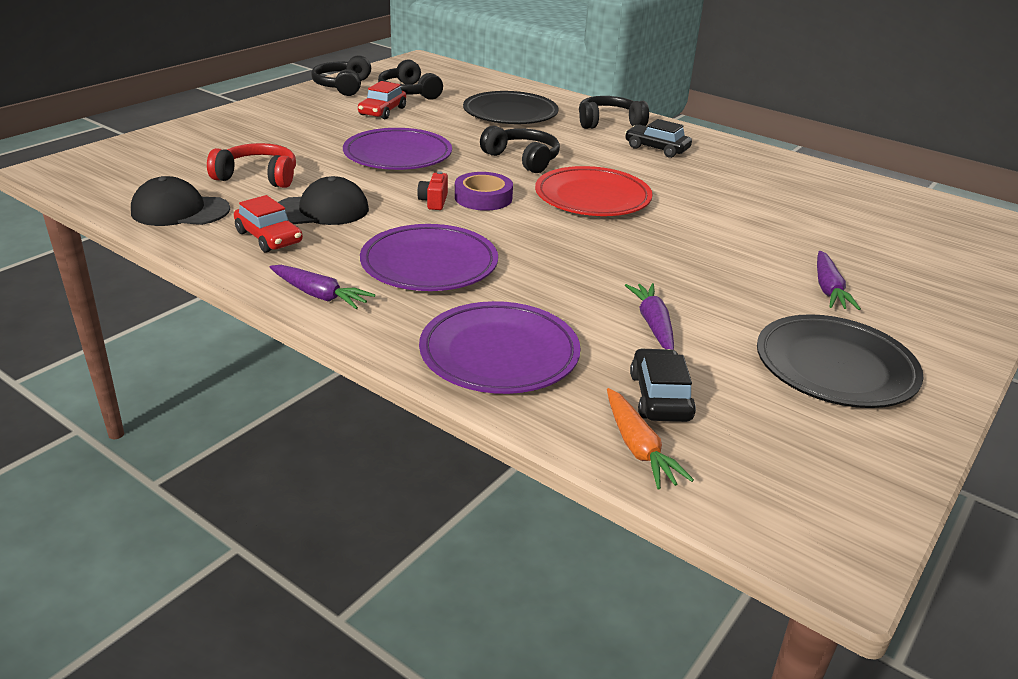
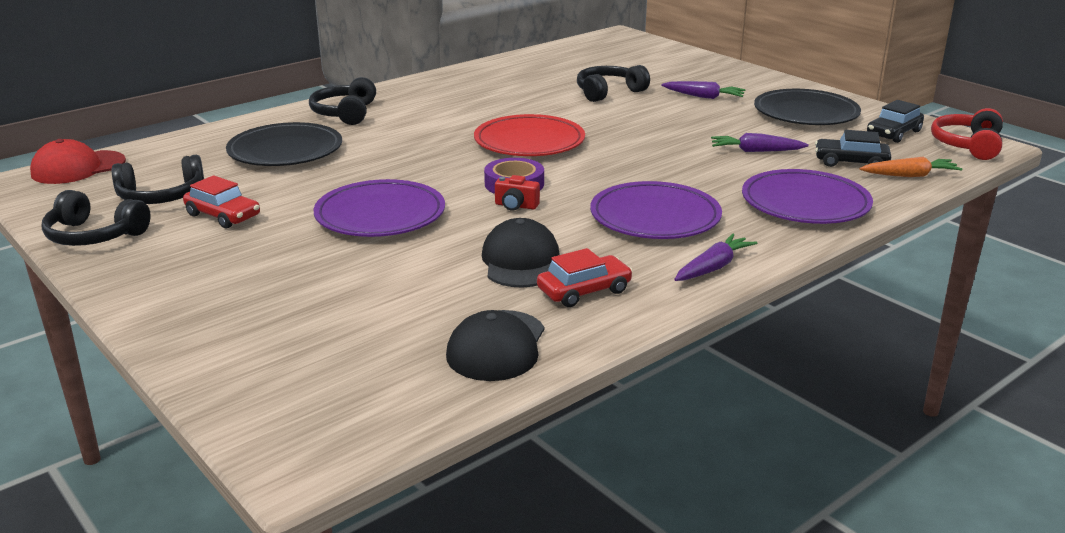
camera: 75 degrees left, 5 degrees down
(258, 177) = (408, 297): red headphones -> red headphones (967, 145)
(447, 67) = (78, 168): none -> red cap
(523, 159) = (423, 158): black headphones -> black headphones (608, 92)
(656, 148) = (425, 105): black car -> black car (893, 133)

